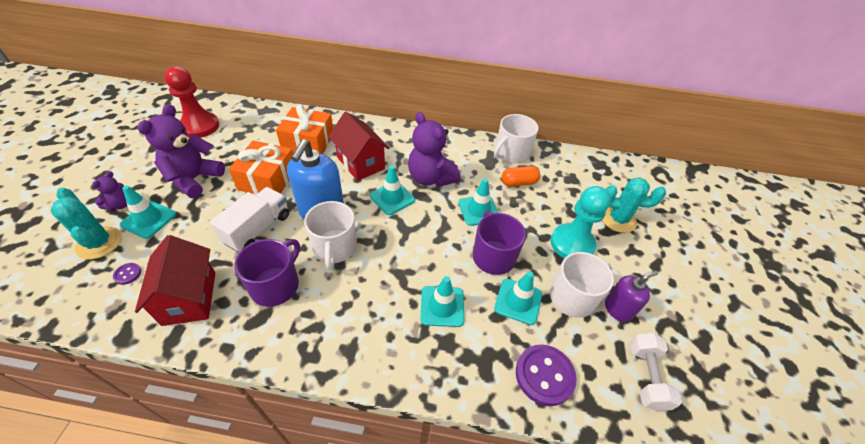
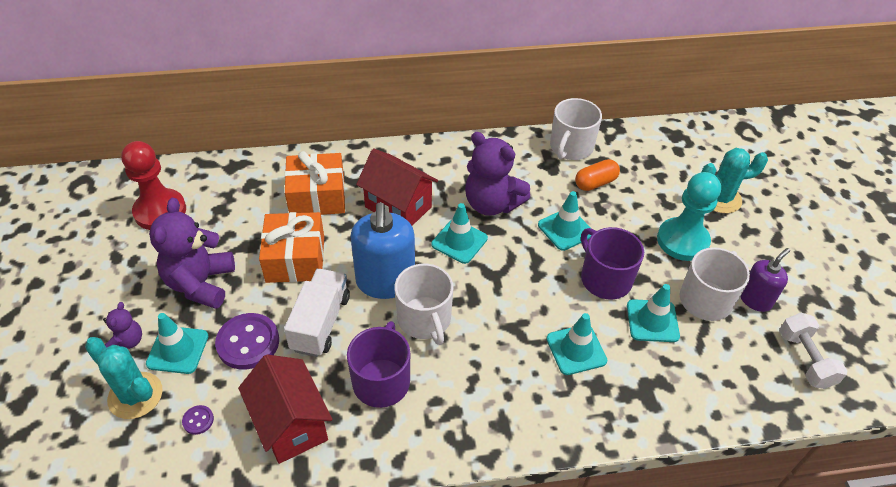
camera: 15 degrees left, 0 degrees up
(544, 375) = (709, 388): purple button -> purple button (248, 342)

